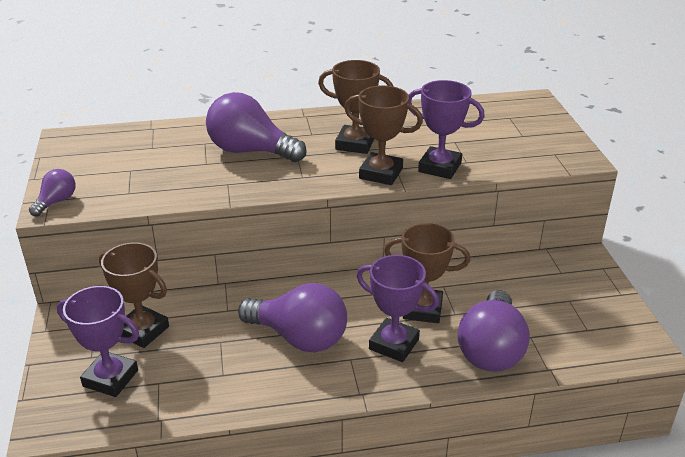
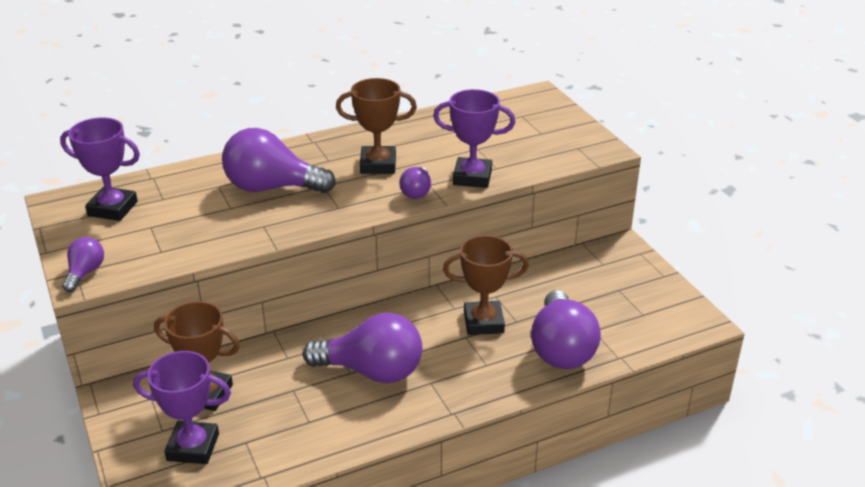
camera: 15 degrees left, 0 degrees up
(381, 173) = (416, 192): brown trophy -> purple light bulb
(394, 344) = (467, 361): purple trophy -> purple trophy (112, 208)

